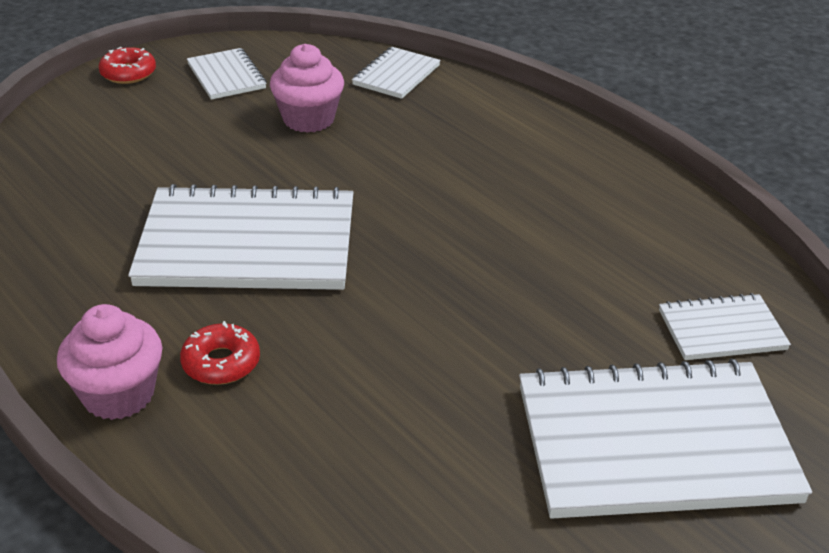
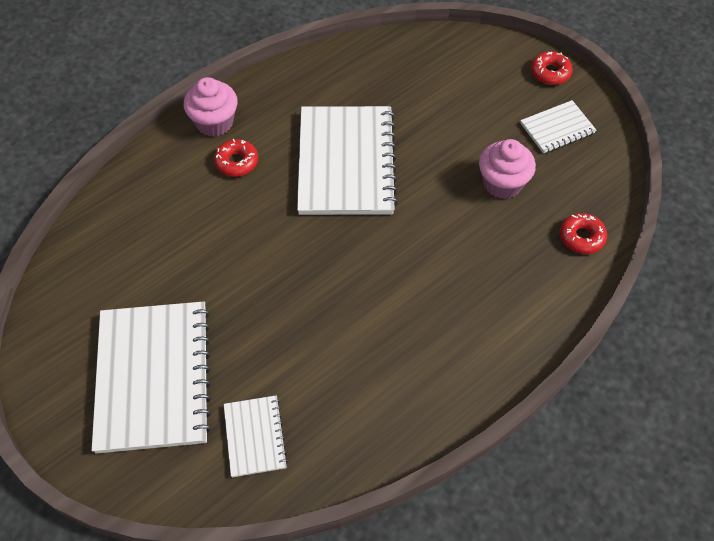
camera: 90 degrees right, 20 degrees up
(396, 75) = (581, 237): white notebook -> red donut

